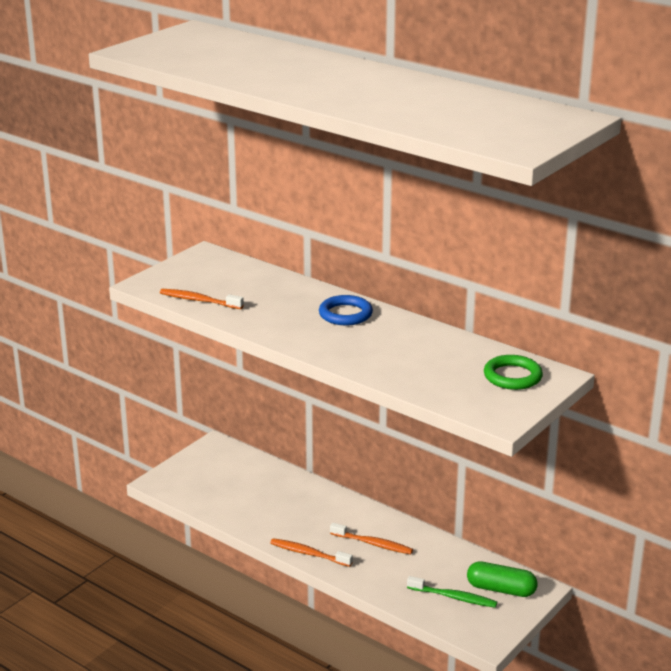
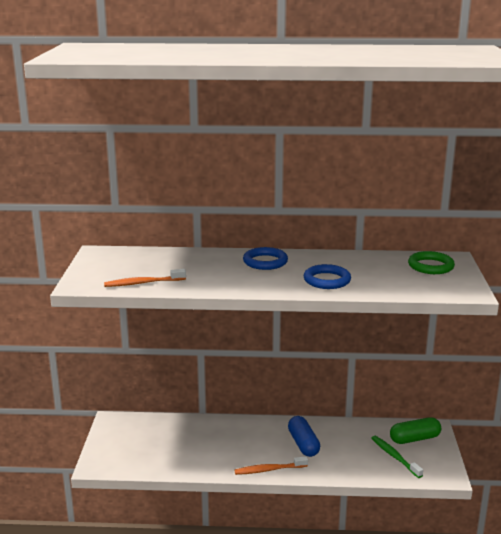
camera: 35 degrees left, 5 degrees down
(373, 544) = (303, 444): orange toothbrush -> blue capsule
(374, 355) = (327, 280): none -> blue ring
(454, 597) = (394, 456): green toothbrush -> green toothbrush turned 105 degrees counterclockwise

